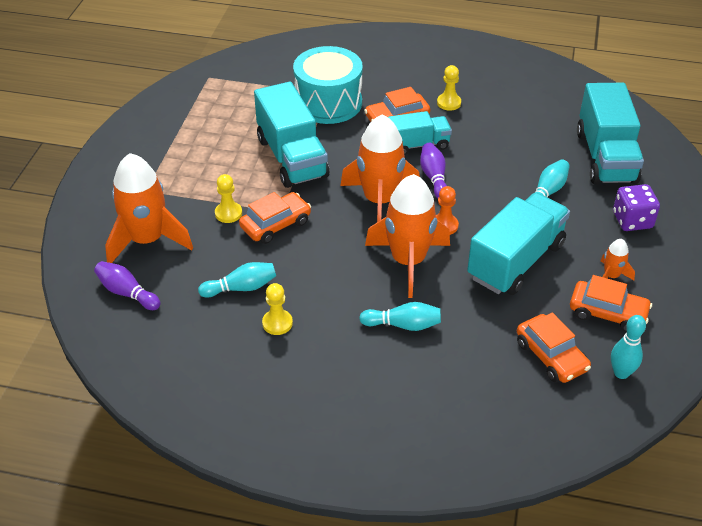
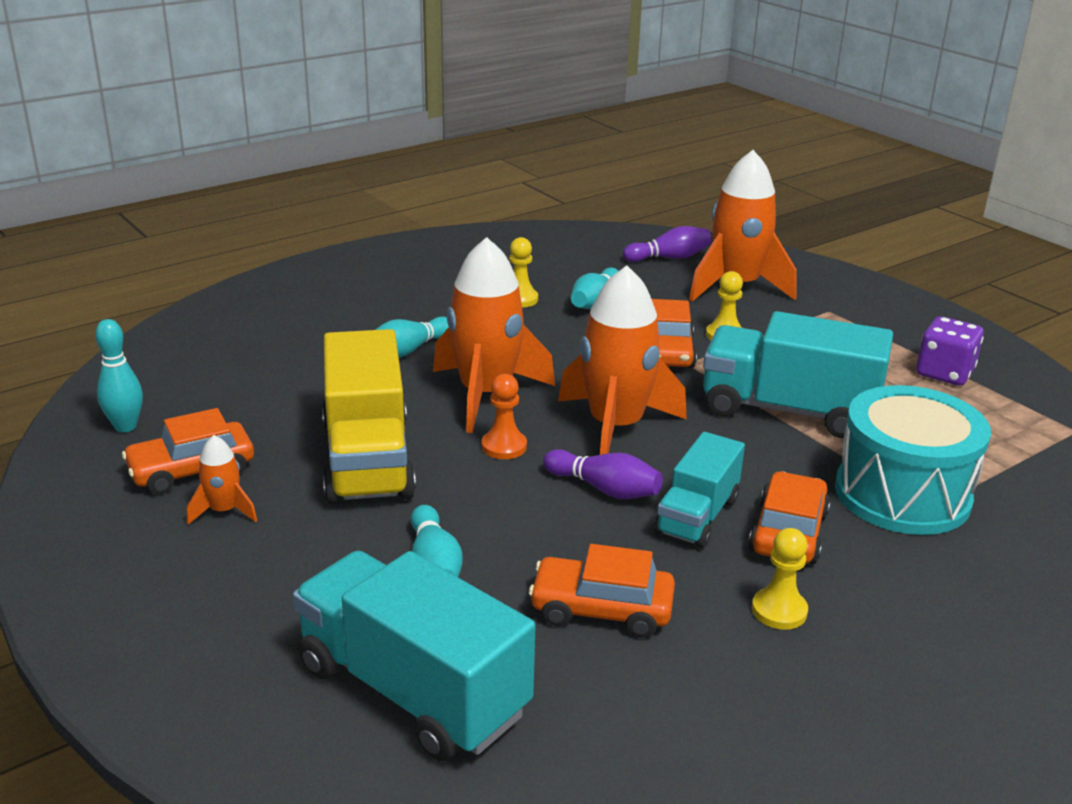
camera: 130 degrees right, 15 degrees down
(515, 261) = (367, 459): turquoise truck -> yellow truck
(551, 356) = (222, 402): orange car -> orange car (601, 609)
(632, 220) = (260, 603): purple dice -> purple dice (944, 373)

